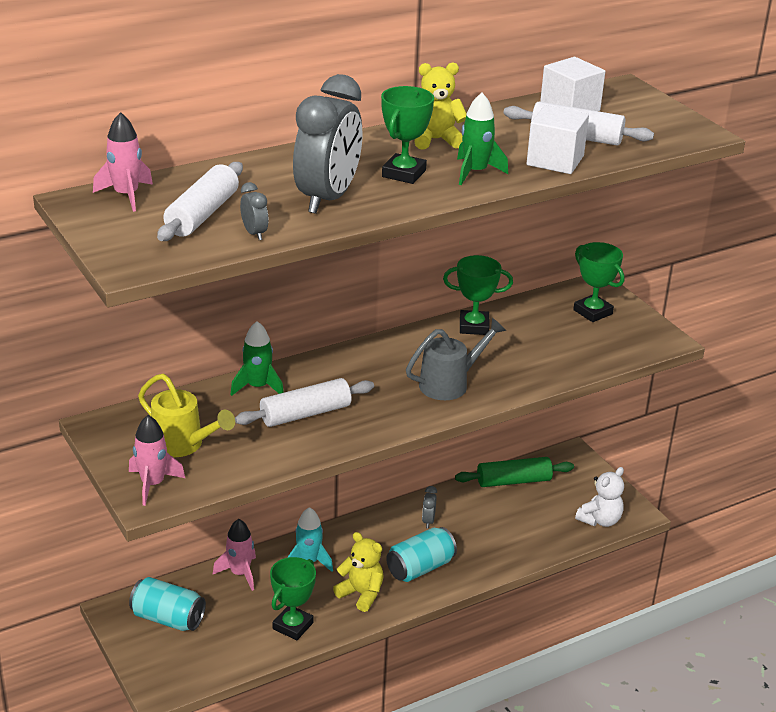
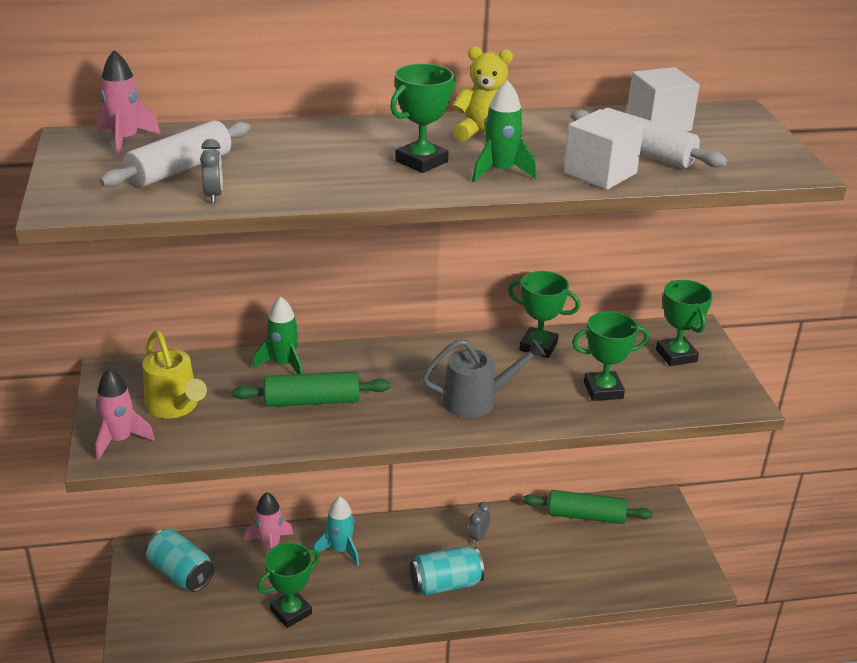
camera: 20 degrees right, 0 degrees up
(305, 414) = (312, 401): white rolling pin -> green rolling pin
(327, 199) = (320, 174): grey clock -> none
(361, 594) = (373, 596): yellow teddy bear -> none
(549, 353) = (603, 390): none -> green trophy
(600, 520) = (658, 579): white teddy bear -> none

